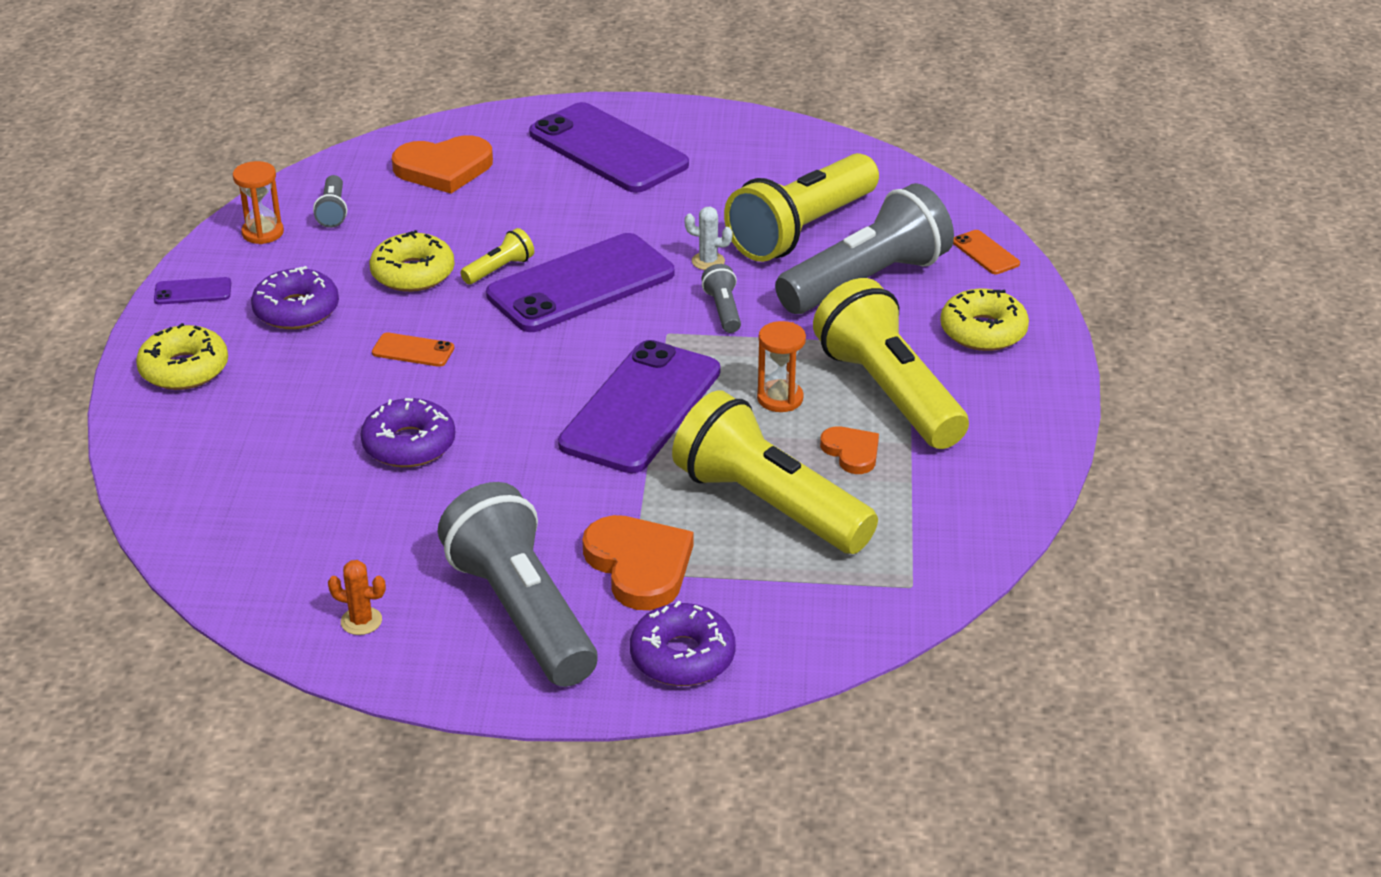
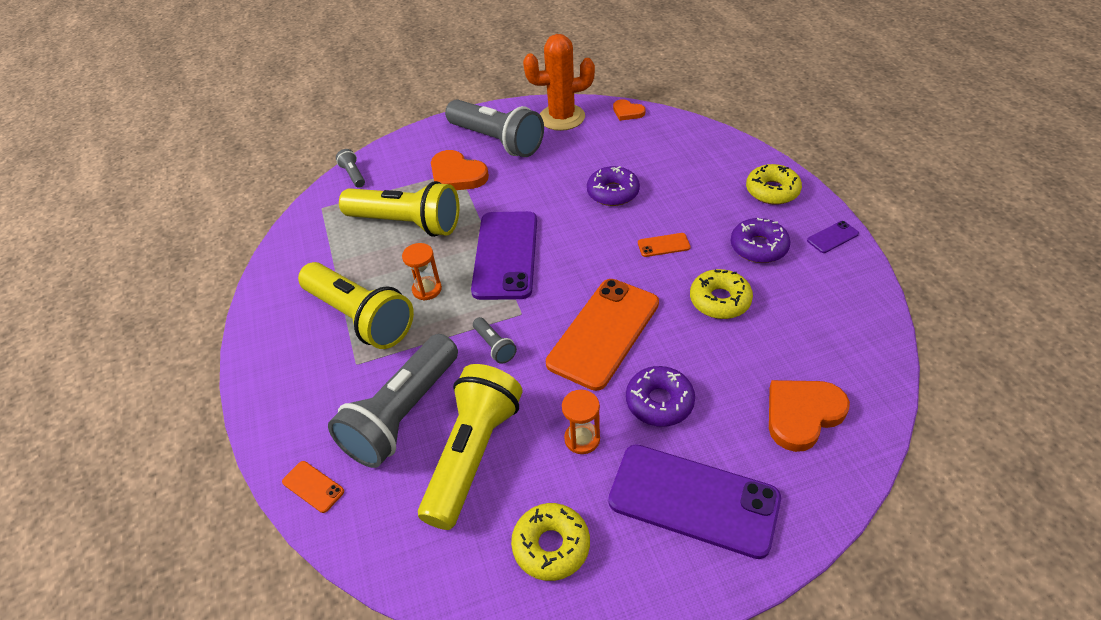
camera: 160 degrees right, 10 degrees up
(263, 233) = (851, 297): orange hourglass -> orange hourglass (582, 439)
(333, 211) = (830, 334): grey flashlight -> grey flashlight (353, 175)
(361, 621) = (562, 117): orange cactus -> orange cactus, size x2.48
(499, 269) = (668, 325): yellow flashlight -> none
(581, 284) = (603, 333): purple phone -> orange phone
(682, 657) = (417, 147): purple donut -> purple donut (659, 402)
(708, 261) = (529, 389): white cactus -> none
(851, 452) = (372, 268): orange heart -> orange heart (627, 112)
(983, 331) = (305, 395): yellow donut -> yellow donut (551, 546)

